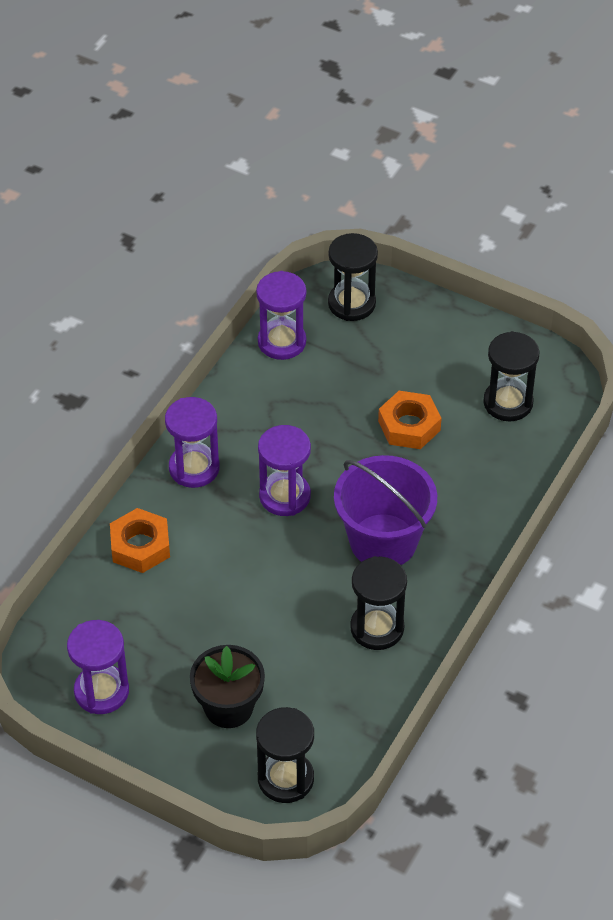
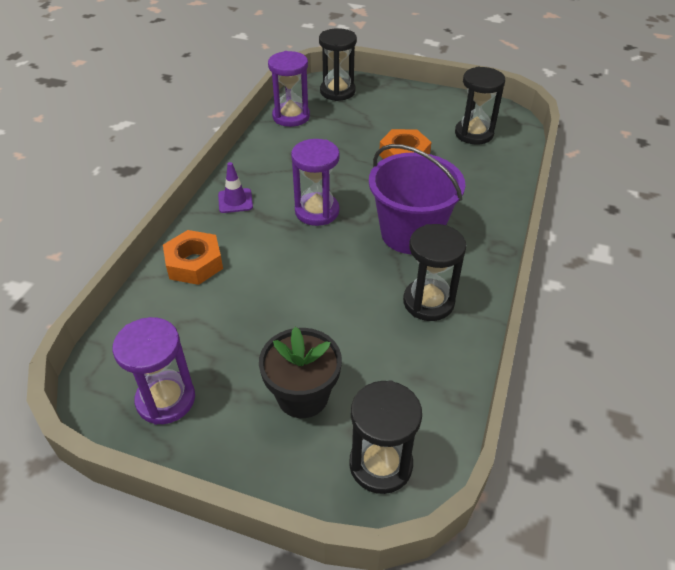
camera: 10 degrees left, 5 degrees down
(194, 468) = (235, 201): purple hourglass -> purple traffic cone

